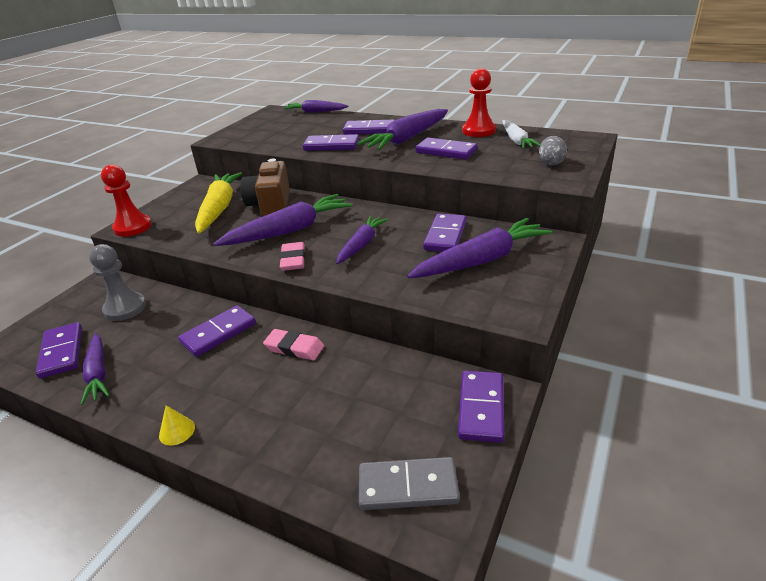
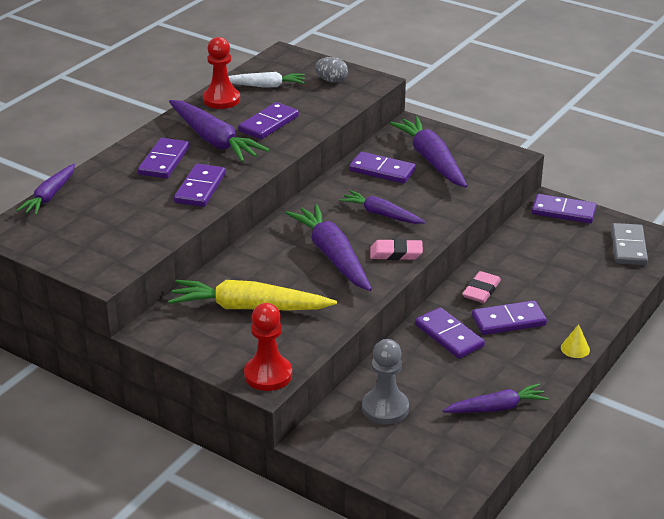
camera: 85 degrees left, 0 degrees up
(62, 352) = (456, 442): purple domino -> purple domino (508, 320)
(270, 205) = (259, 269): brown camera -> none

